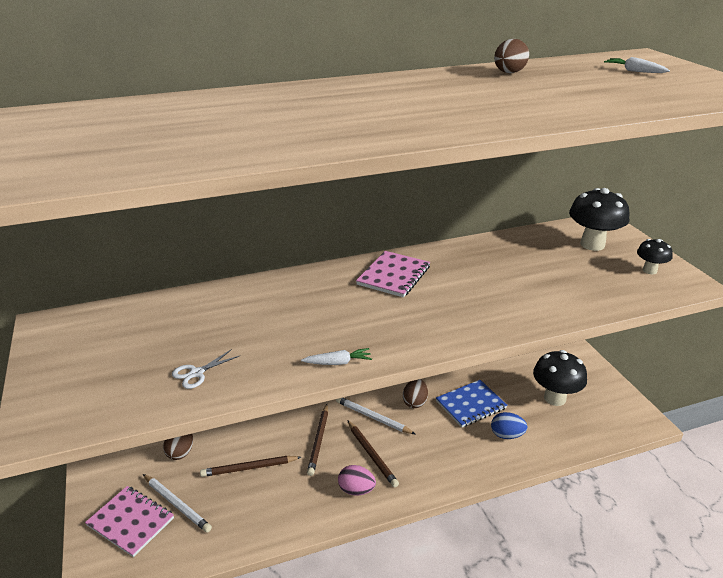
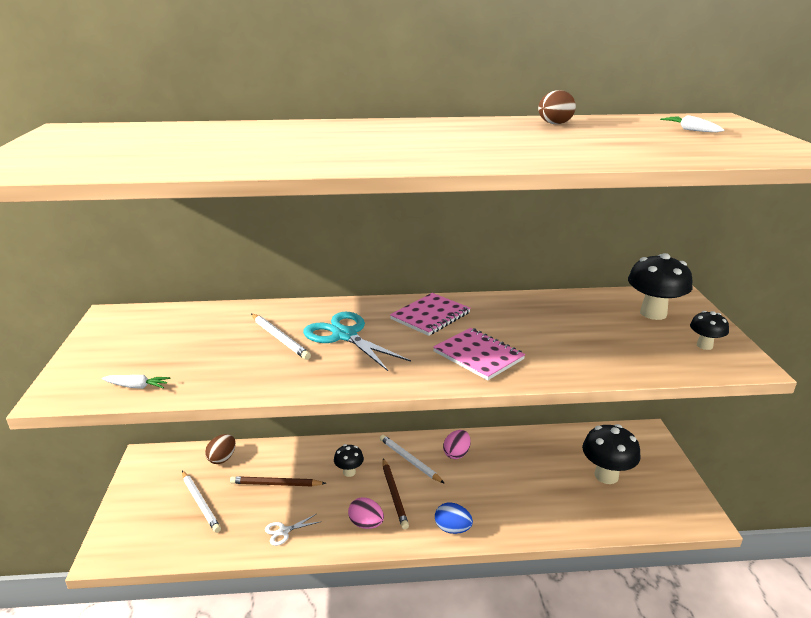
camera: 15 degrees right, 5 degrees down
(131, 522) = (156, 509): pink notebook -> pink notebook (478, 355)
(196, 373) = (207, 371): white scissors -> white scissors (284, 531)
(254, 323) = (280, 338): none -> white pencil
(319, 441) = (349, 472): brown pencil -> black mushroom
(320, 309) = (345, 335): none -> turquoise scissors
(338, 362) = (335, 382): white carrot -> white carrot (137, 386)
(415, 402) = (456, 454): brown egg -> pink egg
(471, 405) = (513, 466): blue notebook -> none
(506, 435) = (539, 502): blue egg -> blue egg (452, 529)

